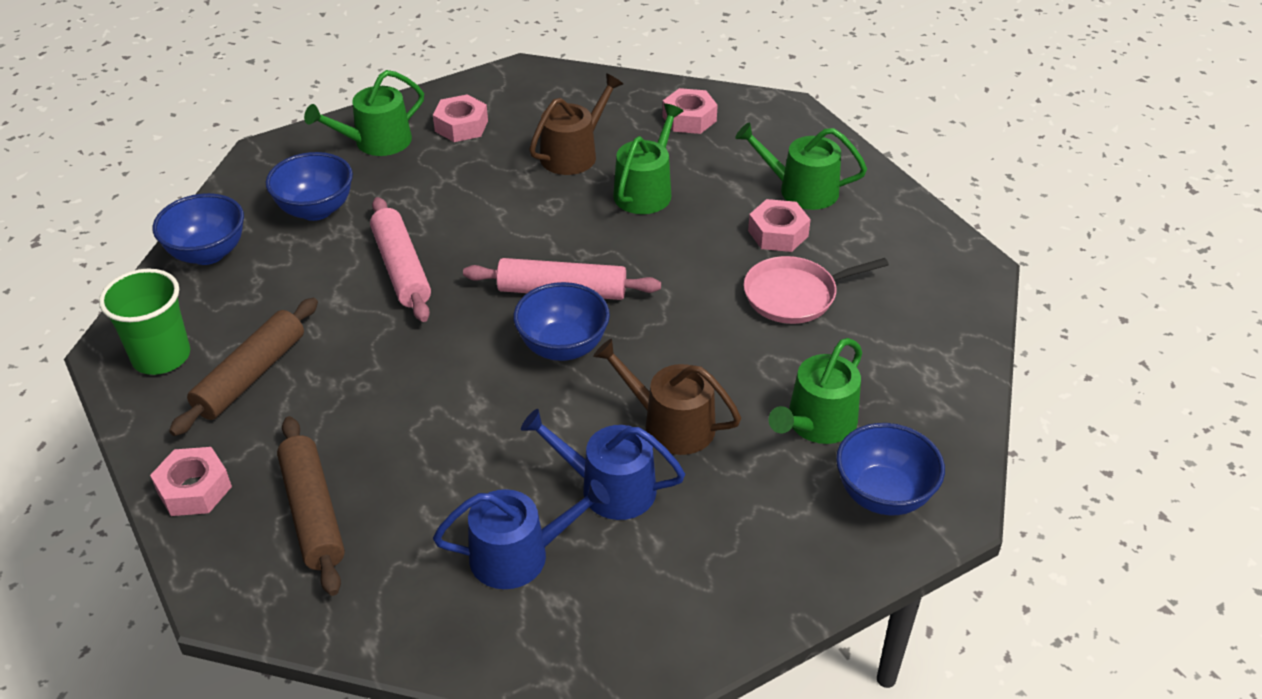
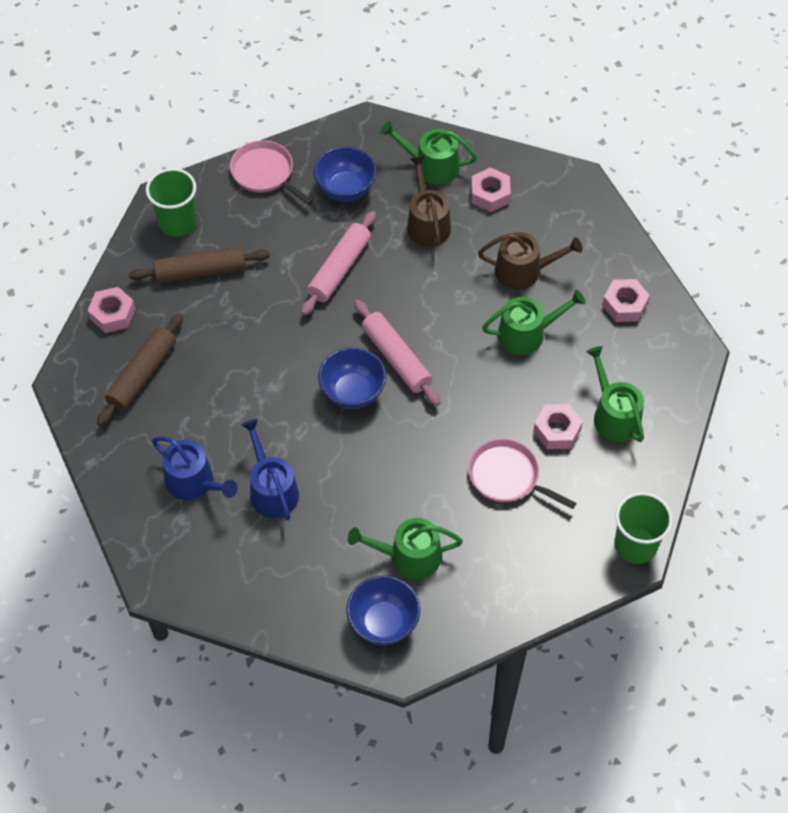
camera: 50 degrees right, 15 degrees up
(208, 253) = (265, 173): blue bowl -> pink pan
(670, 424) = (342, 485): brown watering can -> brown watering can (427, 223)
(962, 257) = (635, 545): none -> green cup

